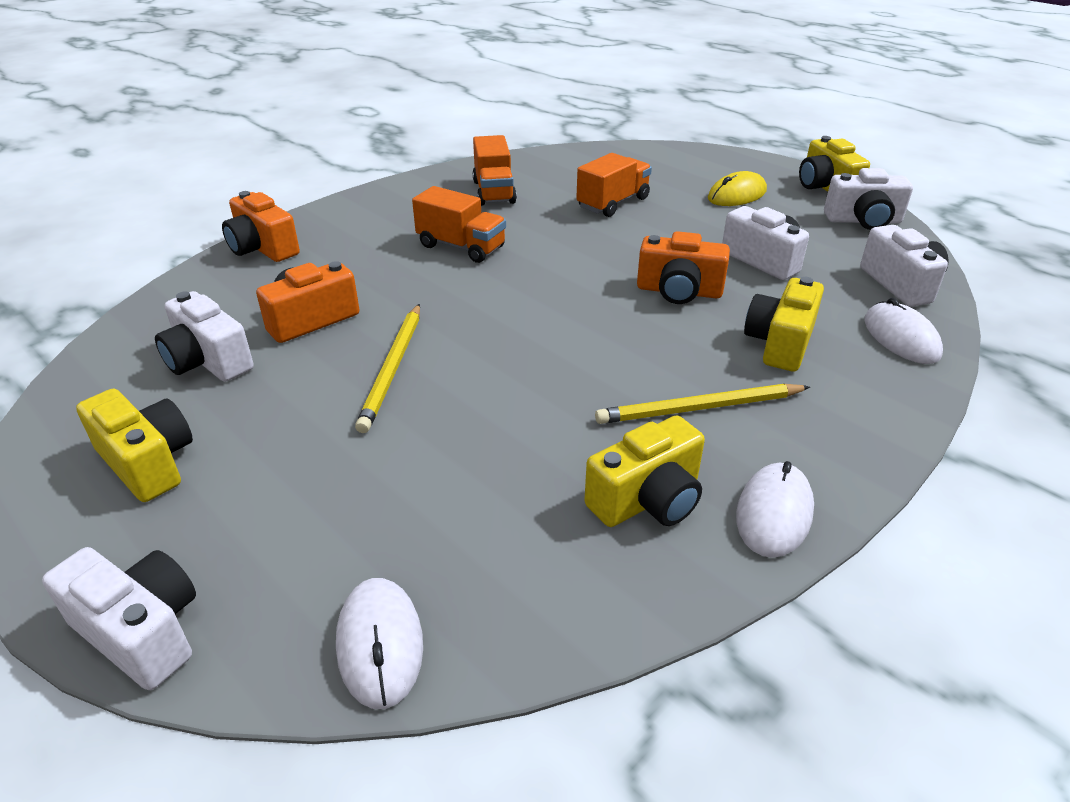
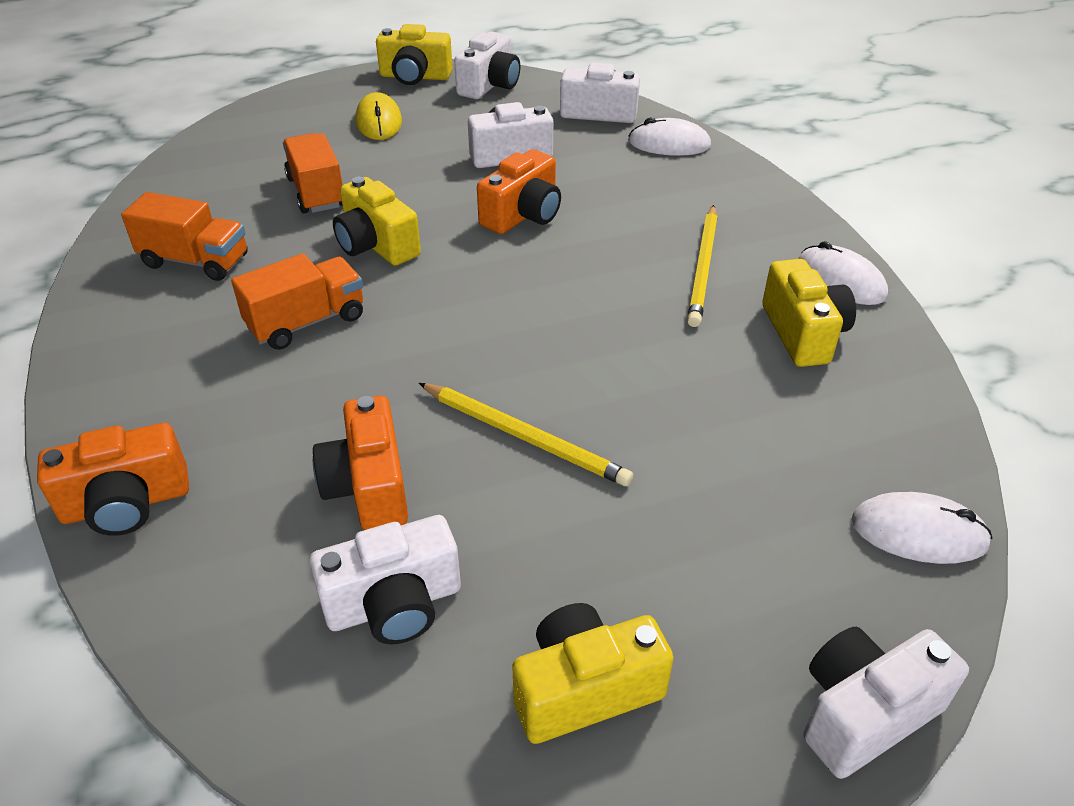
camera: 65 degrees left, 5 degrees up
(780, 343) = (640, 197): yellow camera -> yellow camera (376, 245)

